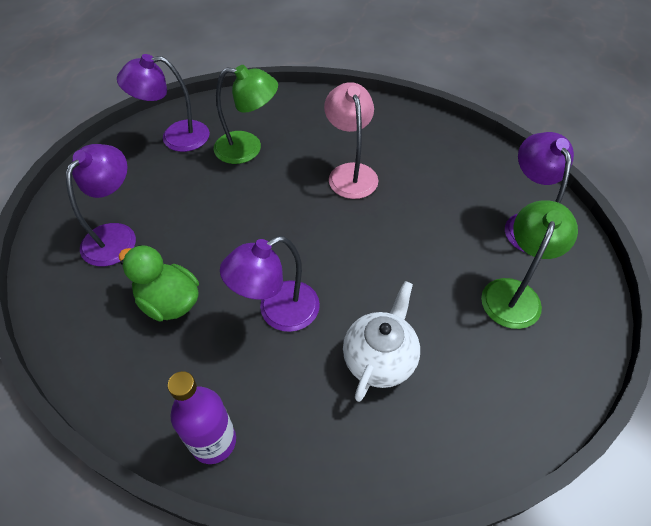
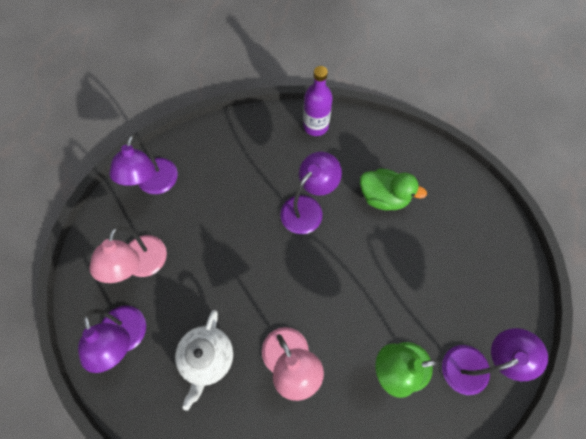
camera: 165 degrees right, 15 degrees up
(116, 235) = (454, 239): purple lamp -> purple lamp (155, 184)
(379, 359) = (232, 193): white teapot -> white teapot (207, 358)
(514, 293) = (142, 265): green lamp -> pink lamp

